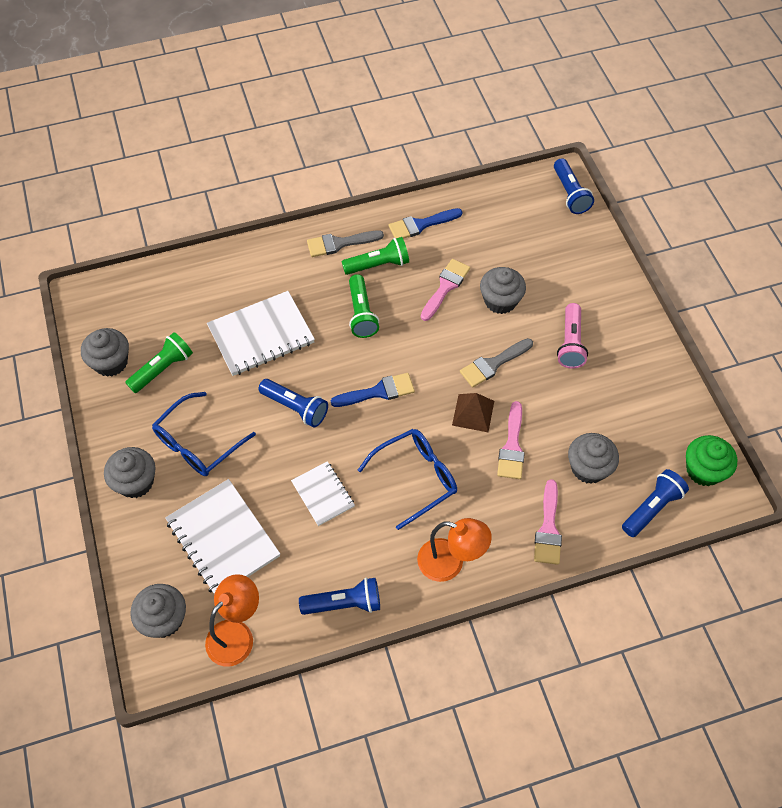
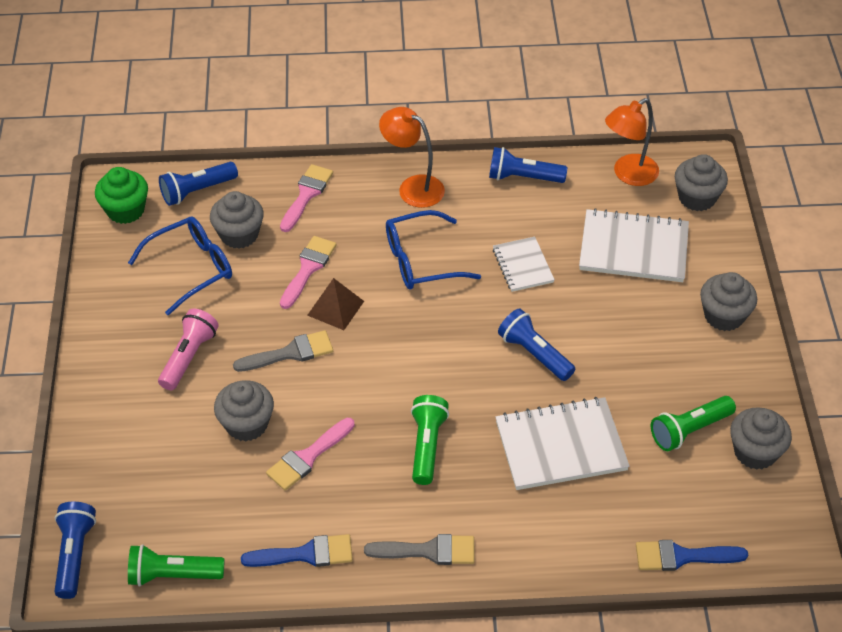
camera: 165 degrees left, 10 degrees down
(198, 443) = (652, 339): blue glasses -> blue glasses (191, 268)
(223, 538) = (633, 248): white notebook -> white notebook turned 60 degrees counterclockwise
(378, 265) = (385, 507): green flashlight -> green flashlight (173, 575)
(378, 392) = (434, 351): blue brush -> blue brush (682, 556)

